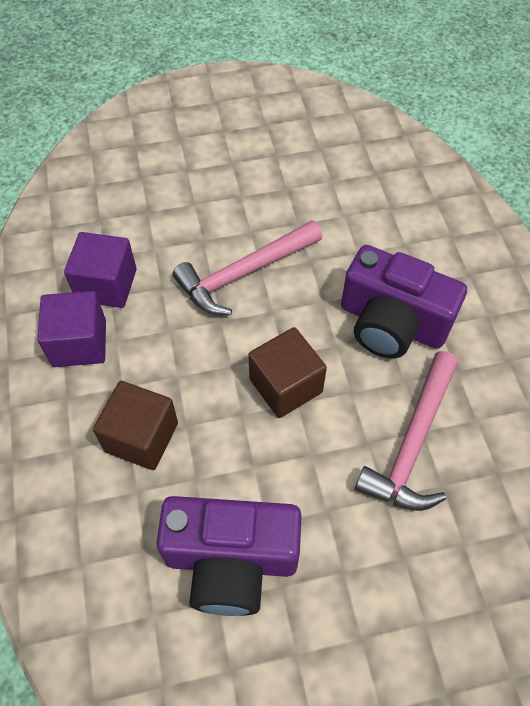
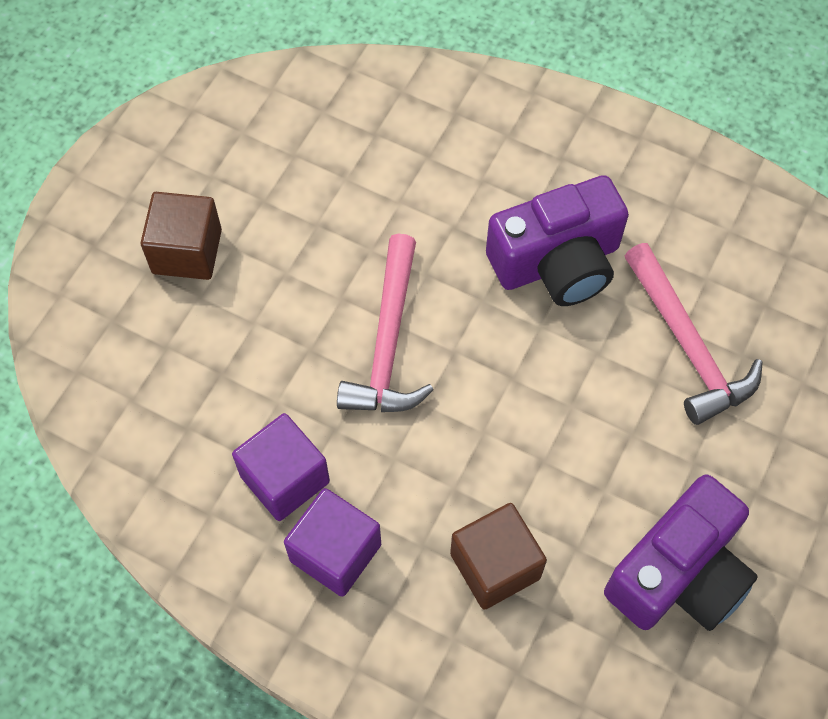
camera: 50 degrees left, 5 degrees up
(285, 385) = (546, 401): brown cube -> brown cube (187, 251)

